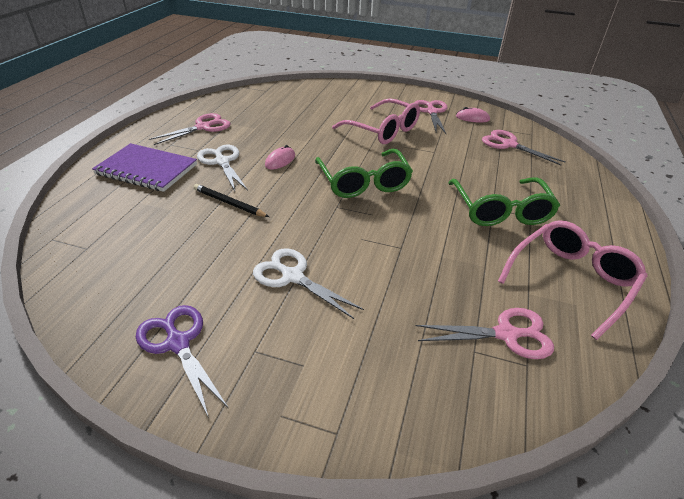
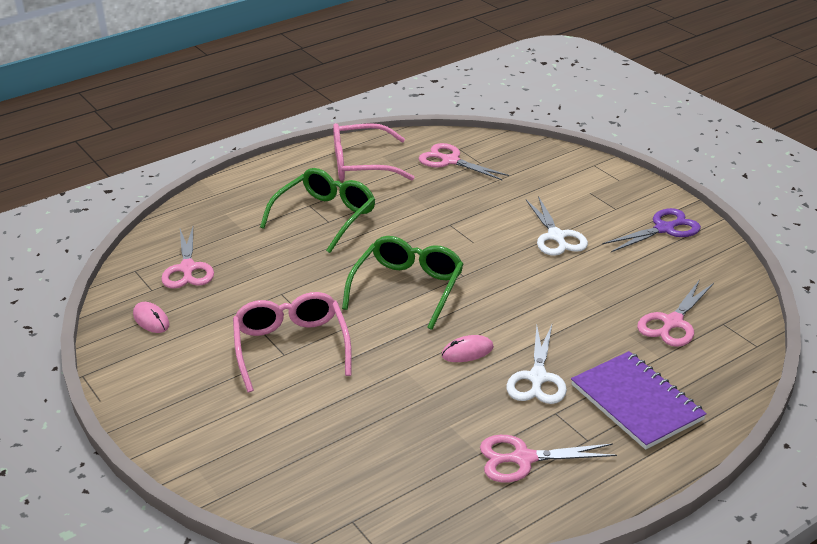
camera: 140 degrees left, 5 degrees down
(178, 343) = (664, 229): purple scissors -> purple scissors turned 120 degrees counterclockwise
(229, 203) = (565, 318): black pencil -> none
(431, 112) = (180, 352): pink scissors -> pink scissors (672, 322)

